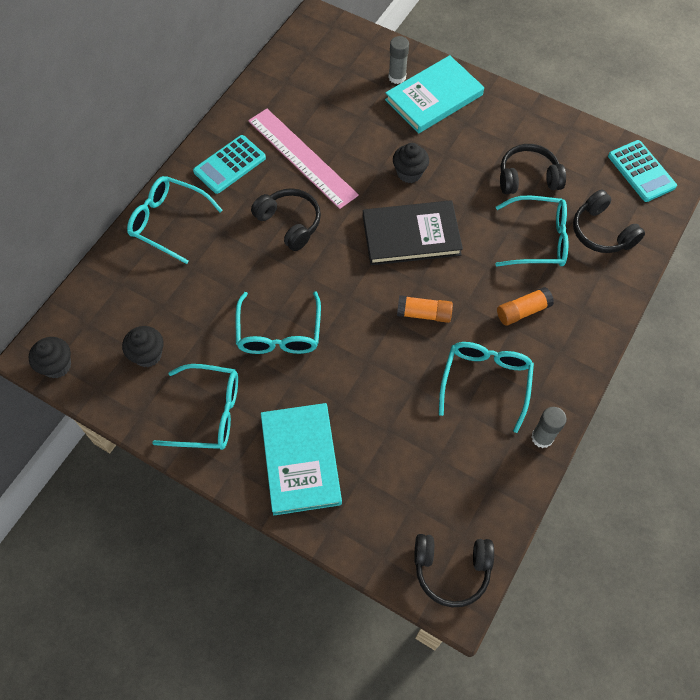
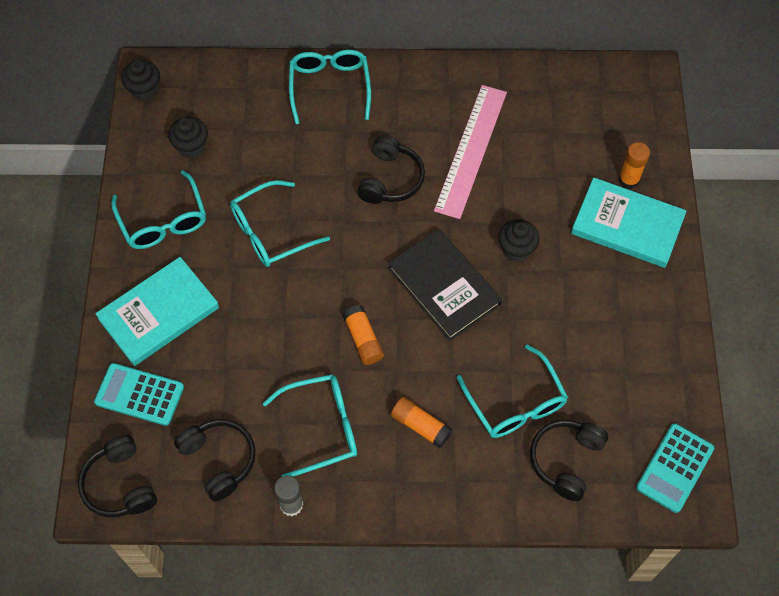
camera: 60 degrees right, 0 degrees up
(229, 165) = (422, 98): turquoise calculator -> turquoise calculator (139, 394)
(397, 77) = (628, 180): grey glue stick -> orange glue stick
(528, 178) = (586, 359): black headphones -> black headphones (219, 460)

